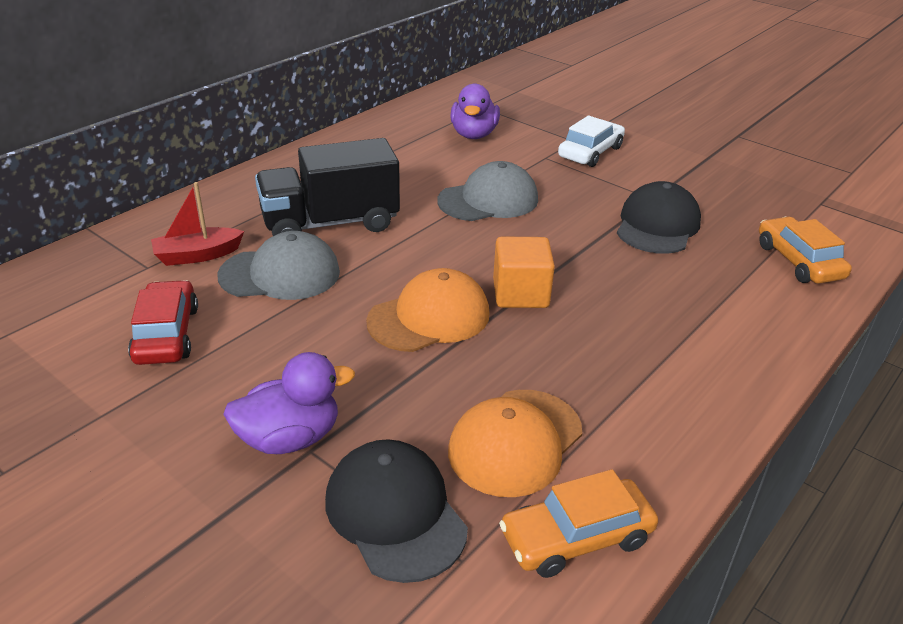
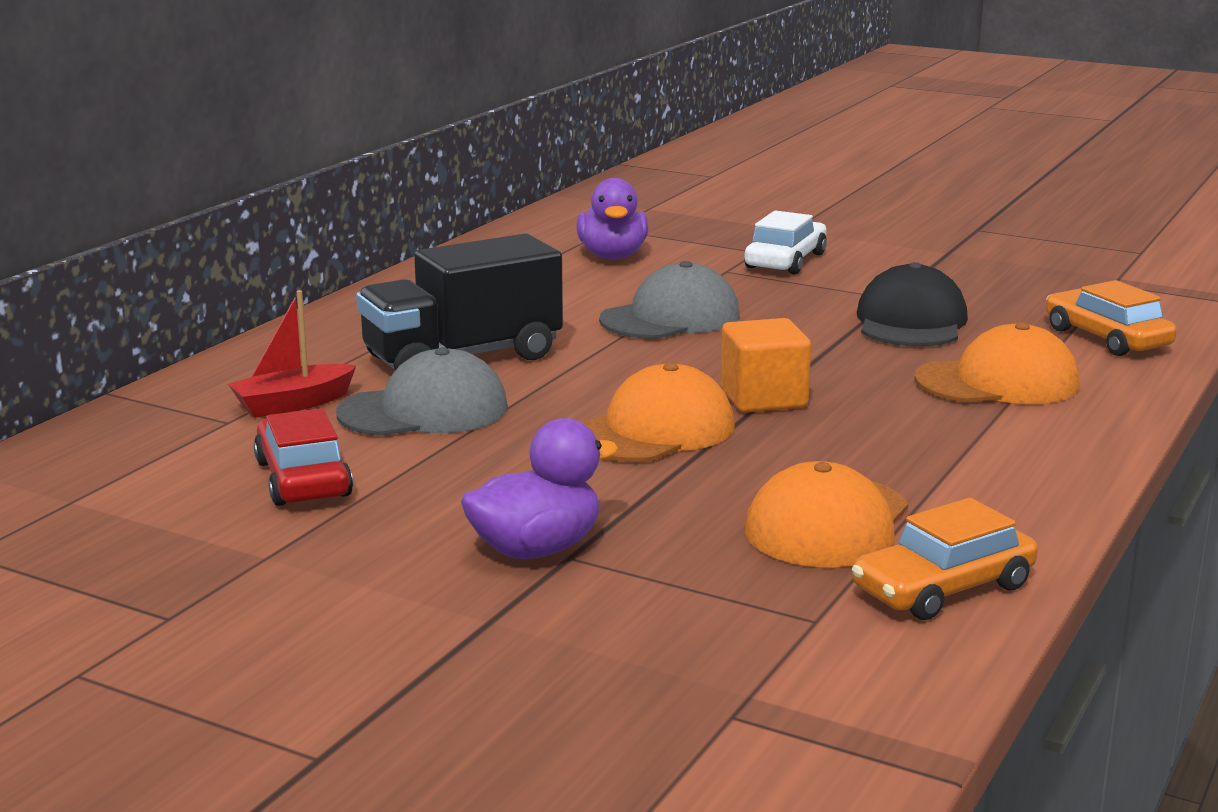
camera: 10 degrees left, 15 degrees down
(395, 513) = (711, 594): black cap -> none
(700, 299) = (997, 382): none -> orange cap

